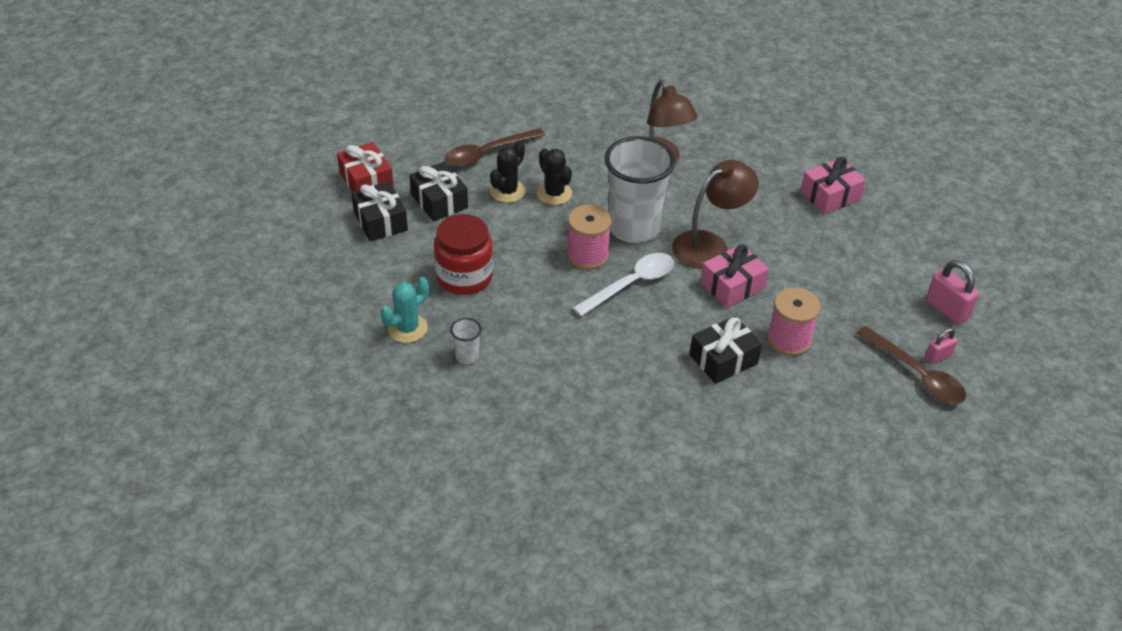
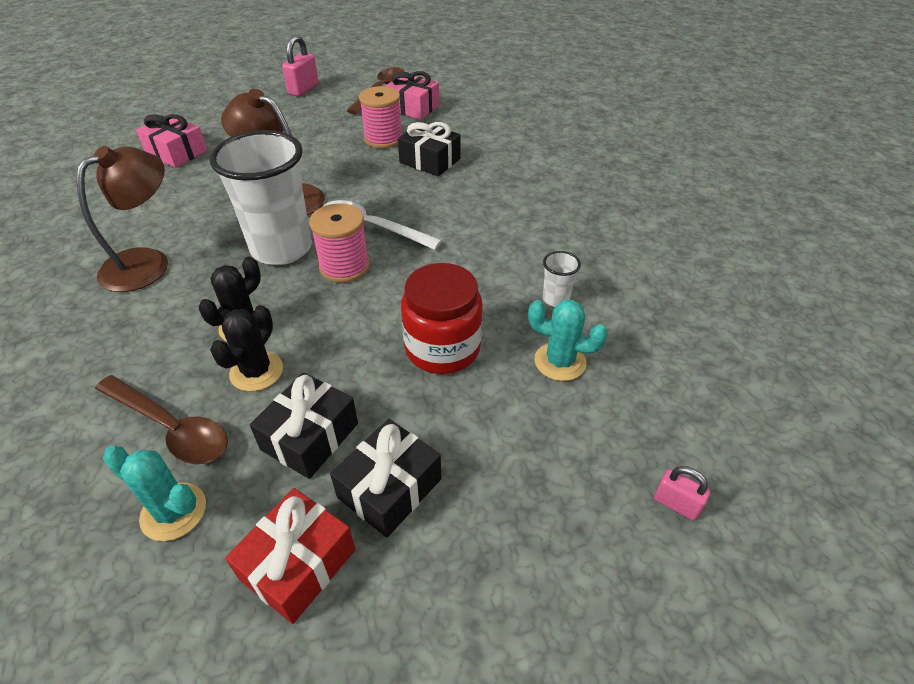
camera: 115 degrees left, 0 degrees up
(430, 147) = (173, 512): none -> turquoise cactus
(507, 191) = (256, 371): black cactus -> black cactus turned 75 degrees counterclockwise
(732, 285) = (335, 175): pink gift -> pink gift (412, 108)
(938, 356) = (356, 86): pink padlock -> pink padlock (676, 504)

